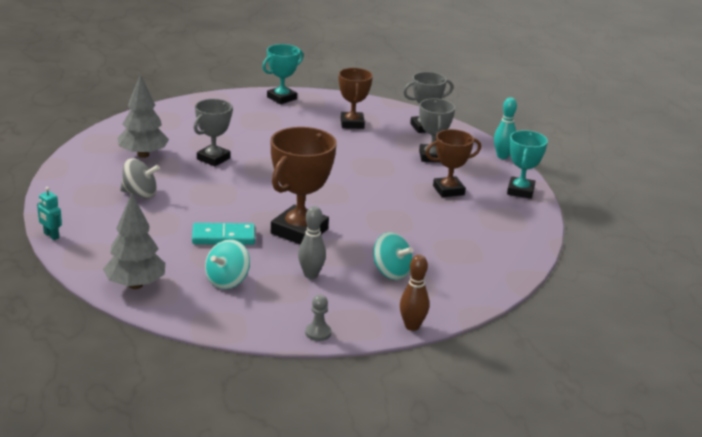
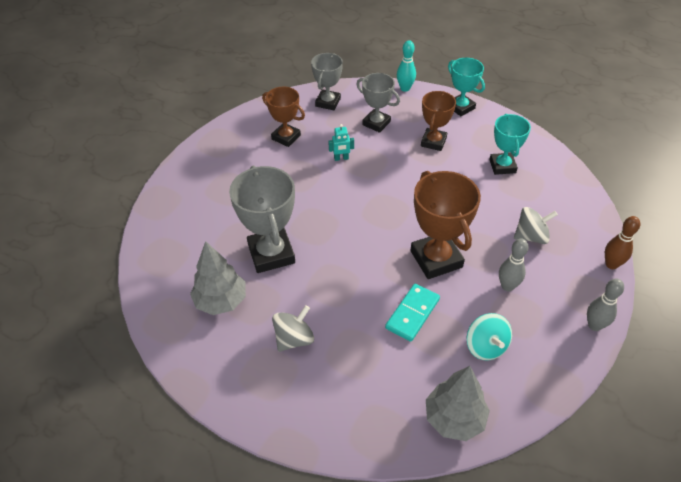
camera: 50 degrees left, 20 degrees up
(51, 236) = (321, 449): turquoise robot -> turquoise robot (341, 158)
(213, 159) = (271, 254): grey trophy -> grey trophy, size x1.58
(281, 98) = (202, 155): turquoise trophy -> turquoise trophy (502, 166)
(318, 333) = (594, 325): grey pawn -> grey bowling pin
(391, 272) = (531, 236): turquoise spinning top -> grey spinning top

